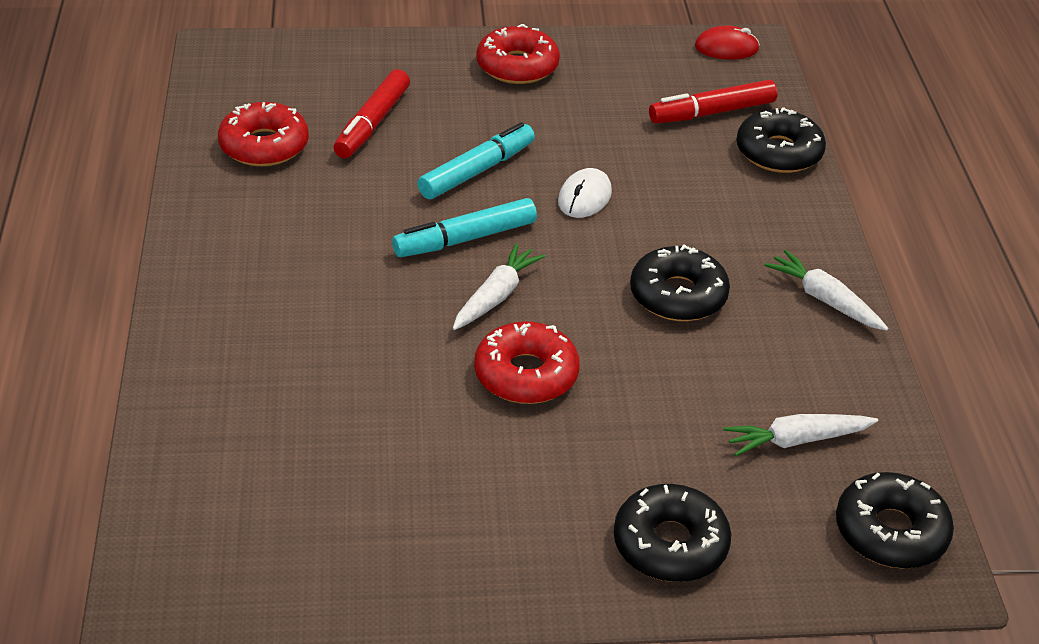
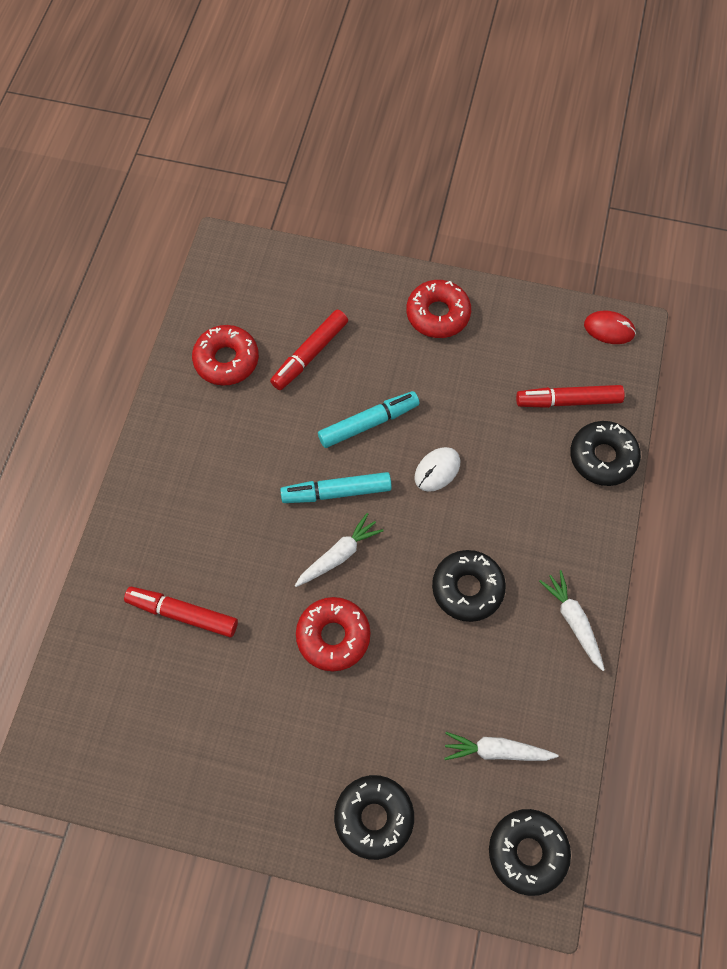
camera: 20 degrees right, 25 degrees up
(306, 394) = (182, 614): none -> red marker

